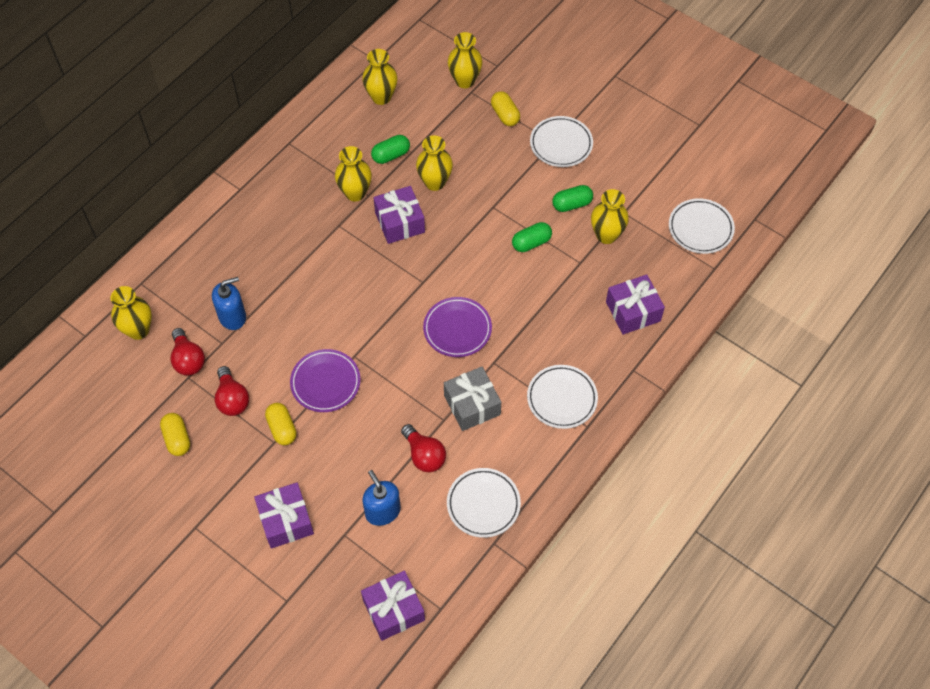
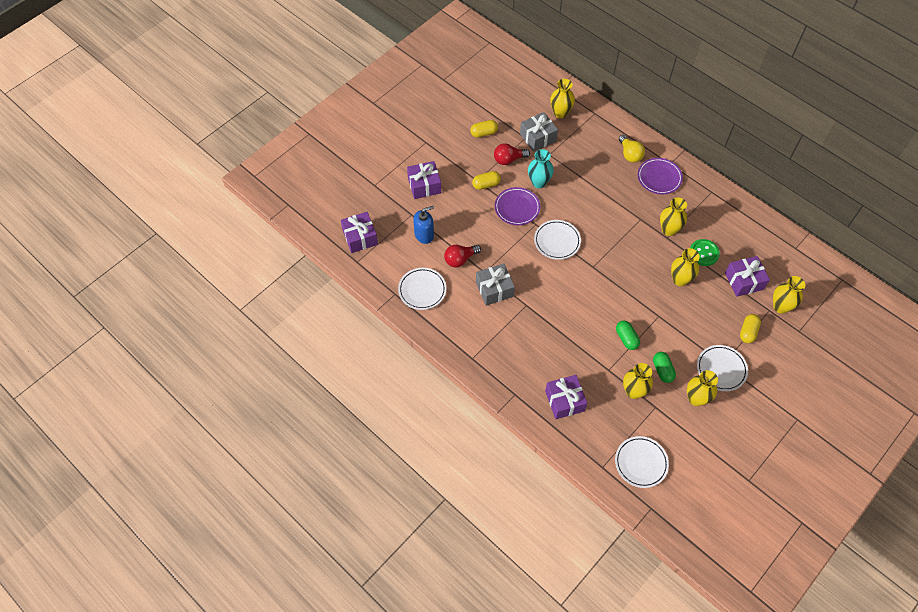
camera: 95 degrees right, 0 degrees up
(188, 360) = (538, 137): red light bulb -> grey gift
(222, 238) = (630, 154): none -> yellow light bulb
(232, 316) = (568, 160): blue soap dispenser -> none
(277, 355) = (539, 182): none -> turquoise vase
(381, 97) = (759, 250): yellow vase -> yellow vase (696, 398)
(391, 155) = (703, 253): green capsule -> green button
(400, 222) = (644, 255): purple gift -> purple gift (744, 281)
(457, 329) = (554, 285): purple plate -> purple plate (659, 178)
(505, 115) = (748, 332): yellow capsule -> yellow capsule turned 45 degrees counterclockwise
(562, 398) = (495, 344): white plate -> white plate (557, 241)

